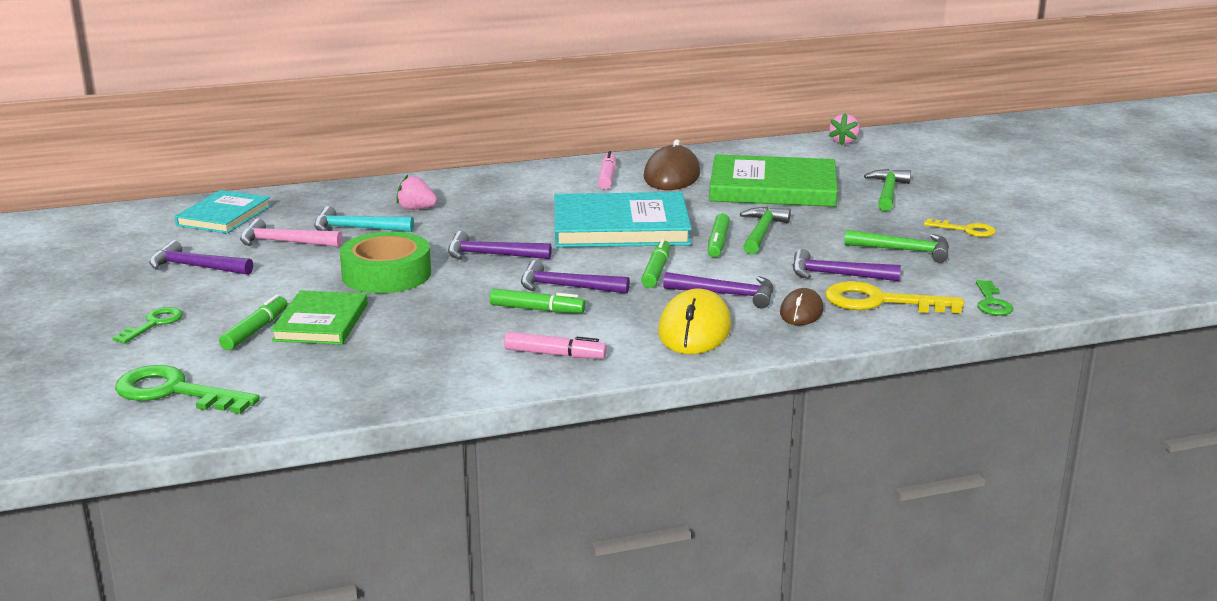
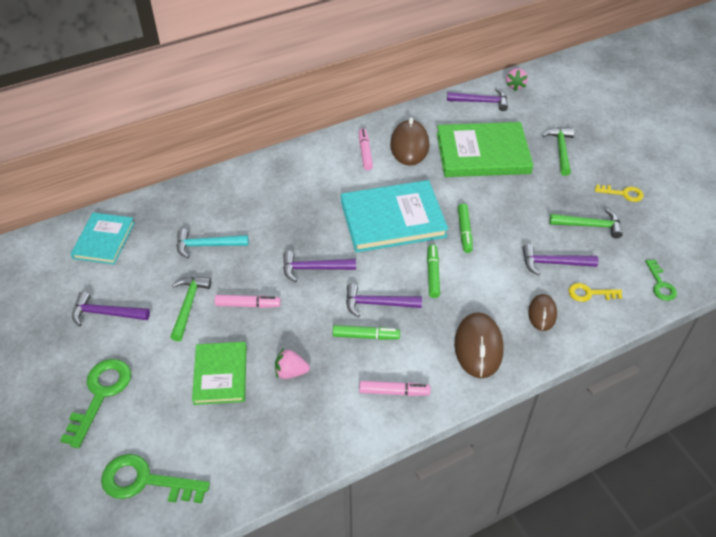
camera: 10 degrees left, 25 degrees up
(154, 324) = (100, 394): green key -> green key, size x1.72
(255, 331) = (177, 393): green marker -> none
(284, 242) = (160, 271): pink hammer -> none
(386, 274) = (247, 305): green tape -> pink marker
(416, 209) = (242, 213): pink strawberry -> pink strawberry (291, 372)
(694, 330) = (478, 347): yellow mouse -> brown mouse
(727, 294) = (488, 298): purple hammer -> purple hammer (481, 102)
(762, 232) = (490, 214): green hammer -> green hammer (188, 305)
(880, 302) = (589, 293): yellow key -> yellow key, size x0.58

